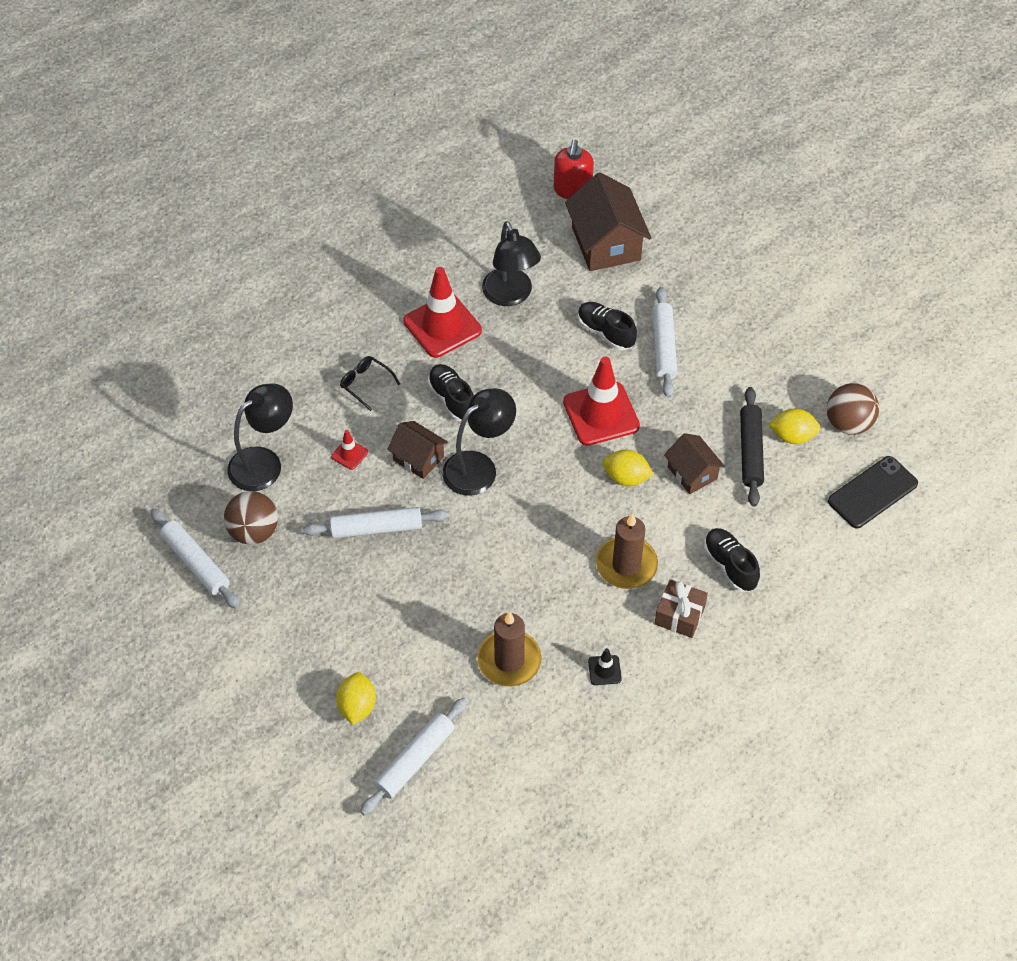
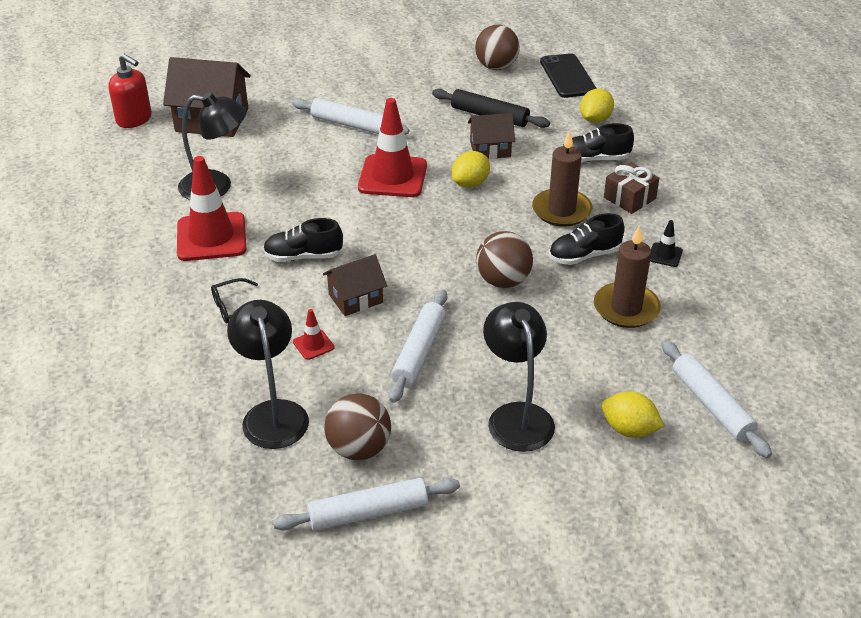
camera: 65 degrees left, 15 degrees down
(479, 467) = (395, 263): black lamp -> black lamp (516, 416)
(497, 554) = (503, 281): none -> brown ball
(605, 332) = (307, 148): black shoe -> black shoe (584, 256)
(792, 436) = (489, 93): yellow lemon -> yellow lemon (595, 119)

